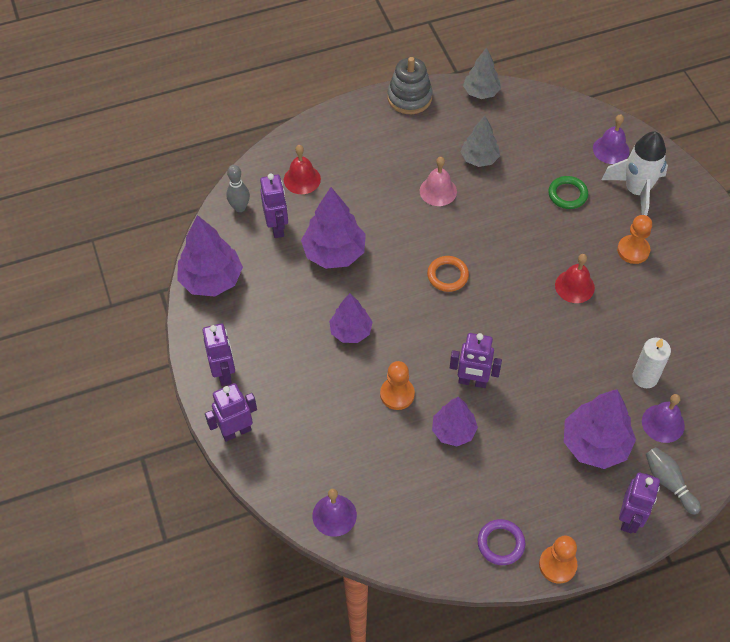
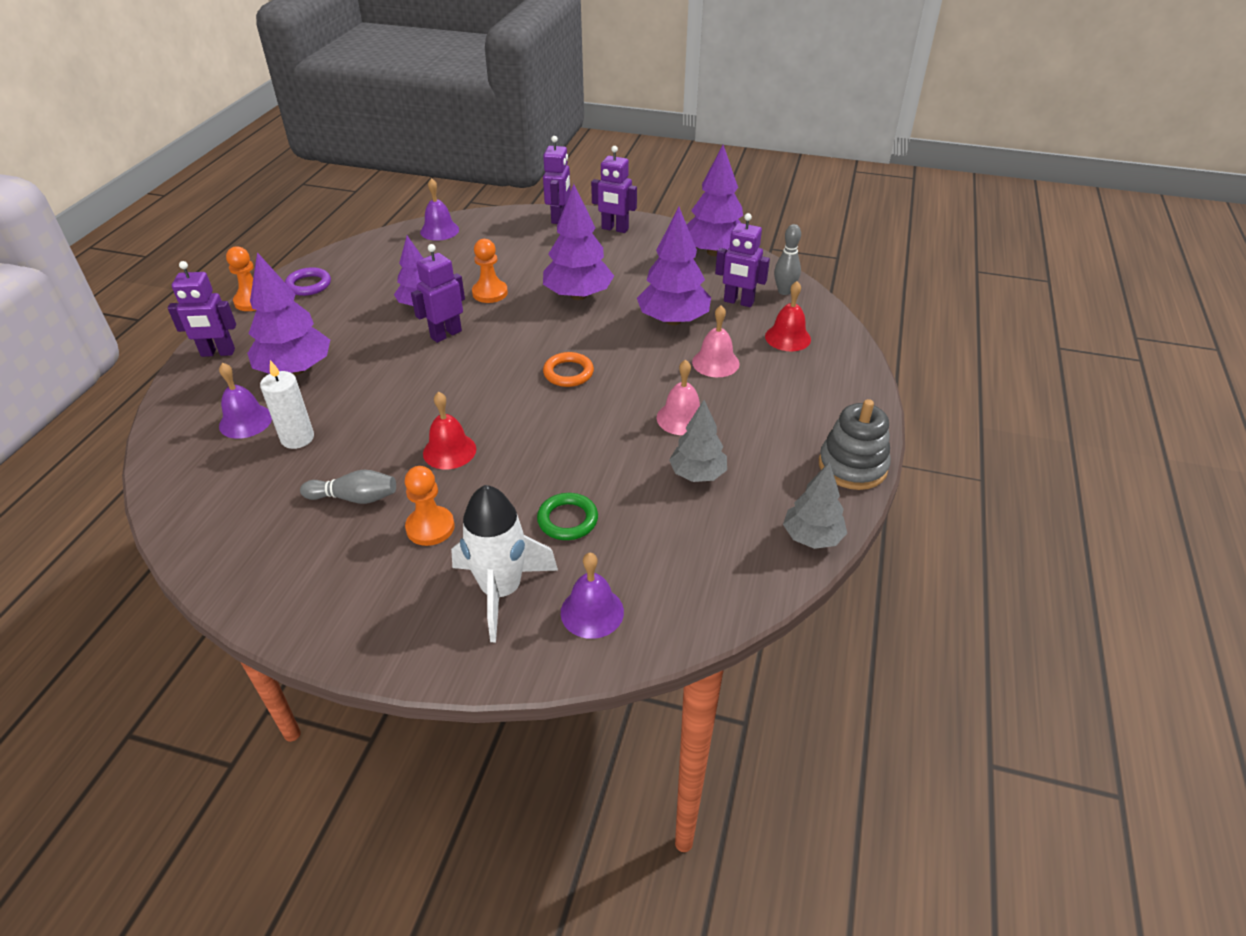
camera: 125 degrees right, 15 degrees down
(351, 331) = (578, 295): purple tree -> purple tree, size x1.56
(365, 203) = (715, 362): none -> pink bell
(630, 519) = (218, 353): purple robot -> purple robot turned 60 degrees counterclockwise
(669, 483) = (202, 391): grey bowling pin -> grey bowling pin (354, 498)

